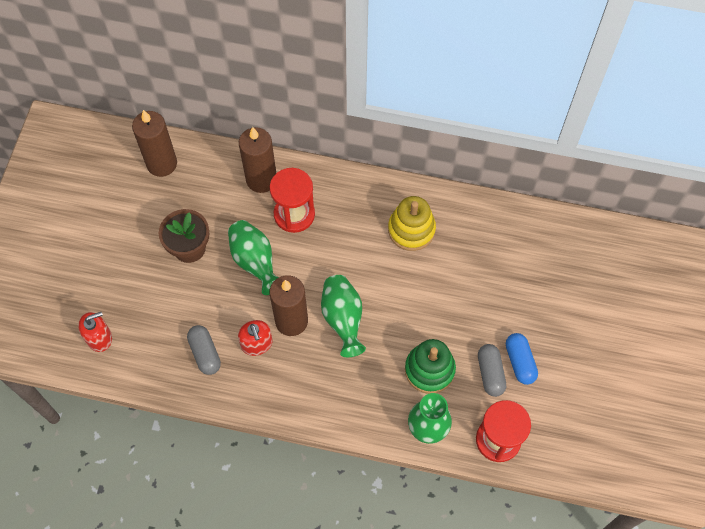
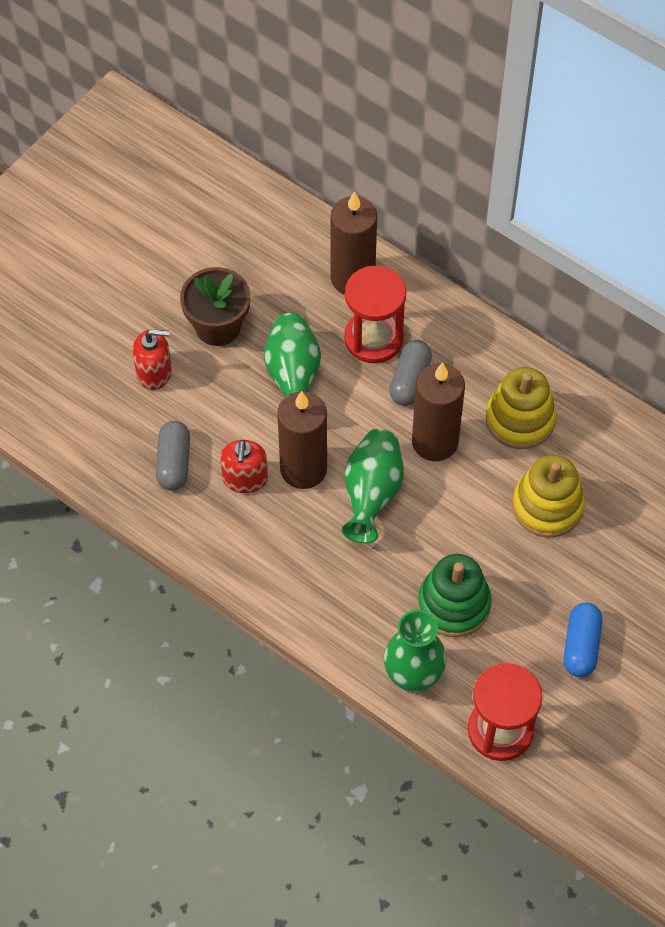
camera: 25 degrees right, 5 degrees down
(99, 338) = (52, 390): red soap dispenser -> red soap dispenser (154, 372)
(162, 163) = (234, 209): brown candle -> brown candle (435, 442)
(455, 279) = (547, 506): none -> yellow stacking toy
(490, 373) = (533, 643): grey capsule -> grey capsule (410, 380)

